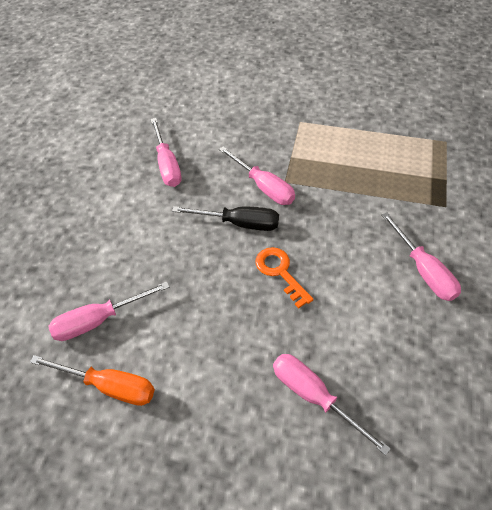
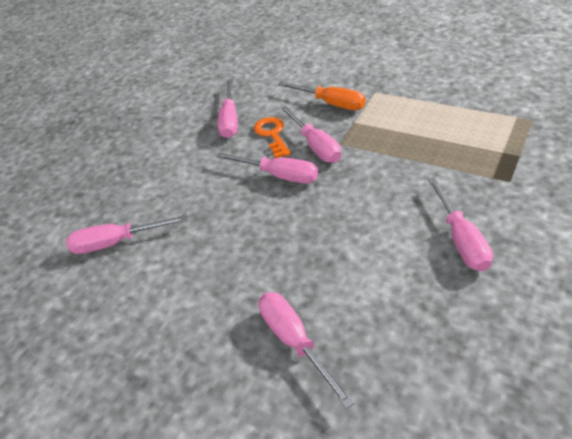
camera: 20 degrees right, 10 degrees down
(109, 386) = (102, 299): orange screwdriver -> orange screwdriver (331, 103)
(239, 223) = (279, 175): black screwdriver -> pink screwdriver
(280, 272) = (303, 223): orange key -> orange key (272, 135)

